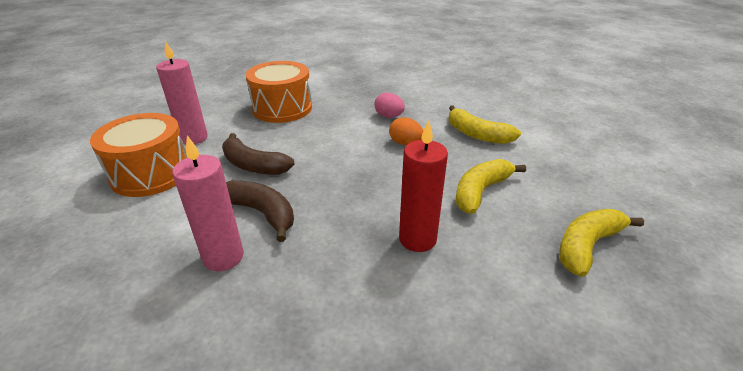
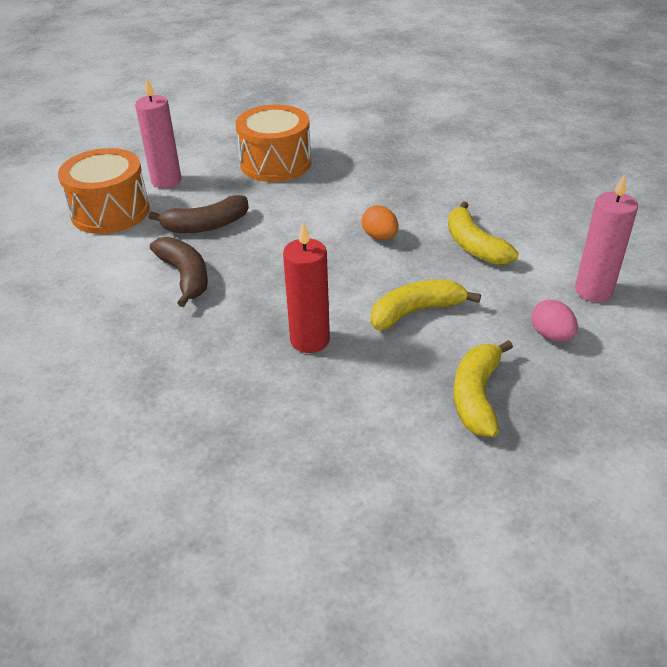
camera: 25 degrees right, 5 degrees up
(223, 257) = (131, 307): pink candle -> pink candle (593, 291)
(253, 165) = (206, 225): brown banana -> brown banana turned 75 degrees counterclockwise
(389, 116) = (388, 199): pink egg -> pink egg (551, 335)
(587, 246) = (476, 396): yellow banana -> yellow banana turned 60 degrees counterclockwise

